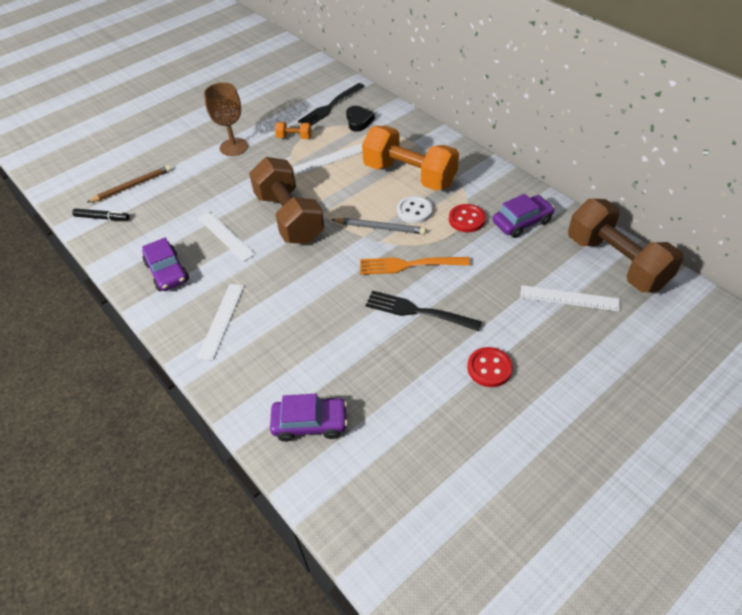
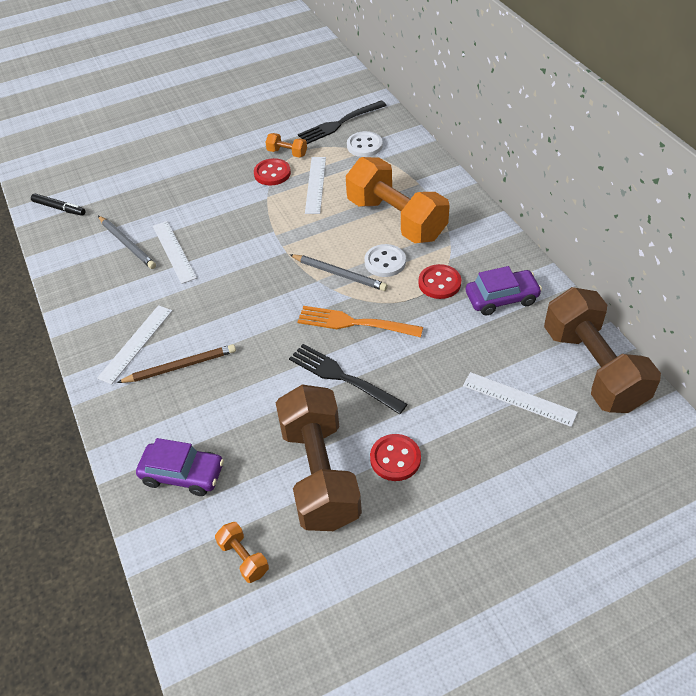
camera: 15 degrees right, 0 degrees up
(132, 186) = (101, 178): brown pencil -> brown pencil (180, 366)
(167, 272) = (101, 279): purple car -> none
(179, 237) = (127, 244): none -> grey pencil
(234, 147) = (219, 153): brown goblet -> none
(288, 156) = (272, 173): none -> red button
(289, 218) = (247, 244): brown dumbbell -> brown dumbbell (319, 474)
(329, 159) = (315, 185): white ruler -> white ruler turned 75 degrees counterclockwise
(359, 121) = (364, 146): black heart -> white button
(394, 482) = (243, 558): none -> orange dumbbell

